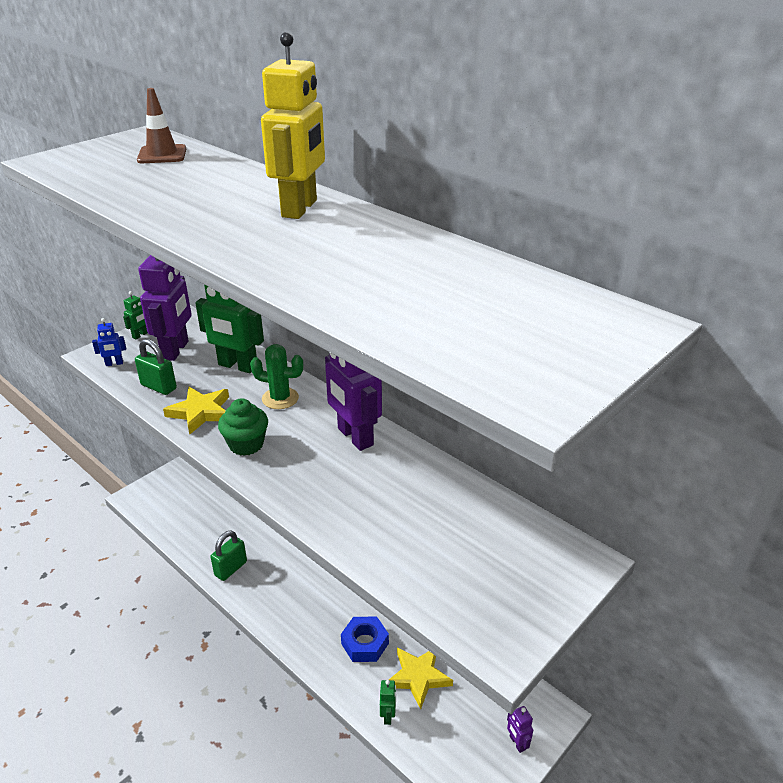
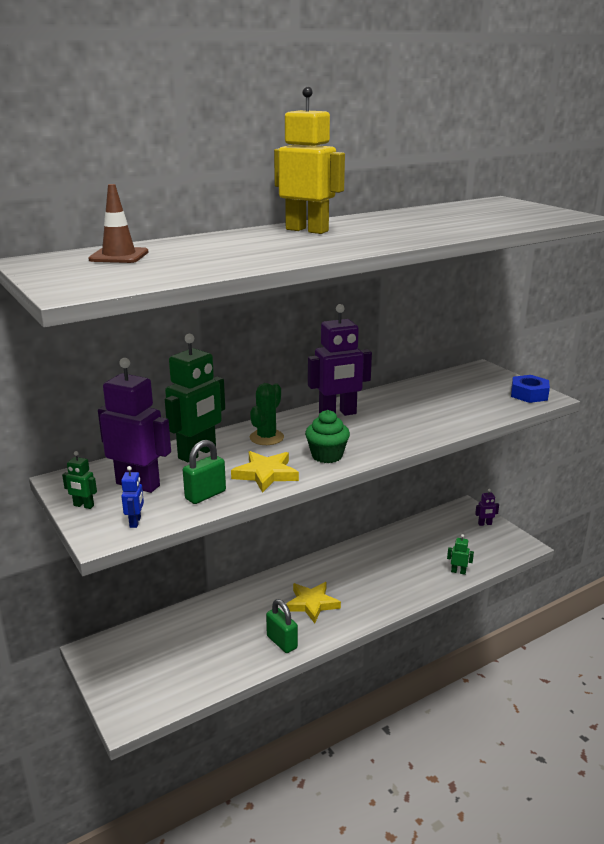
camera: 75 degrees left, 10 degrees down
(140, 335) = (83, 506): green robot -> green robot turned 150 degrees clockwise
(365, 643) = (392, 573): blue nut -> blue nut (529, 394)
(418, 677) = (428, 553): yellow star -> yellow star (312, 604)

